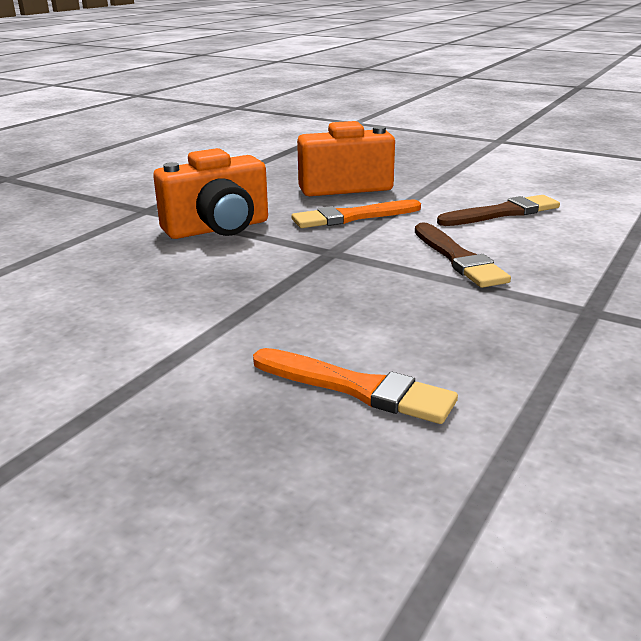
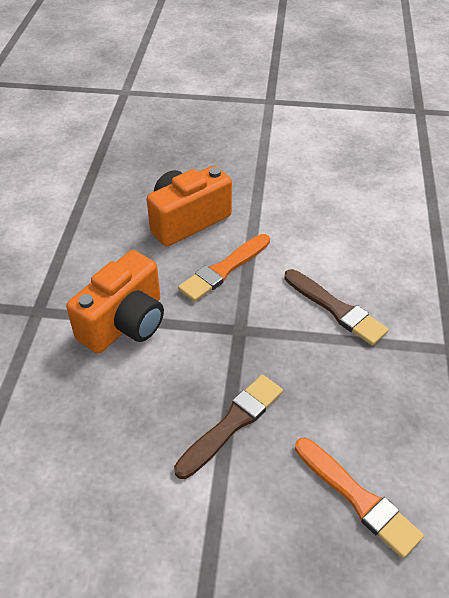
camera: 25 degrees left, 20 degrees up
(357, 388) = (358, 498): orange brush -> orange brush turned 45 degrees clockwise
(502, 213) = (333, 229): brown brush -> brown brush (232, 423)

